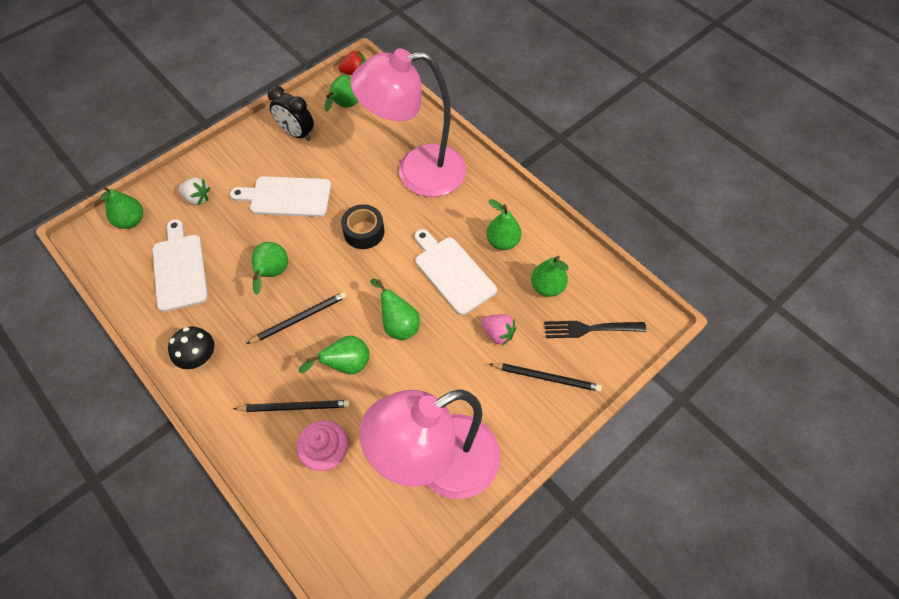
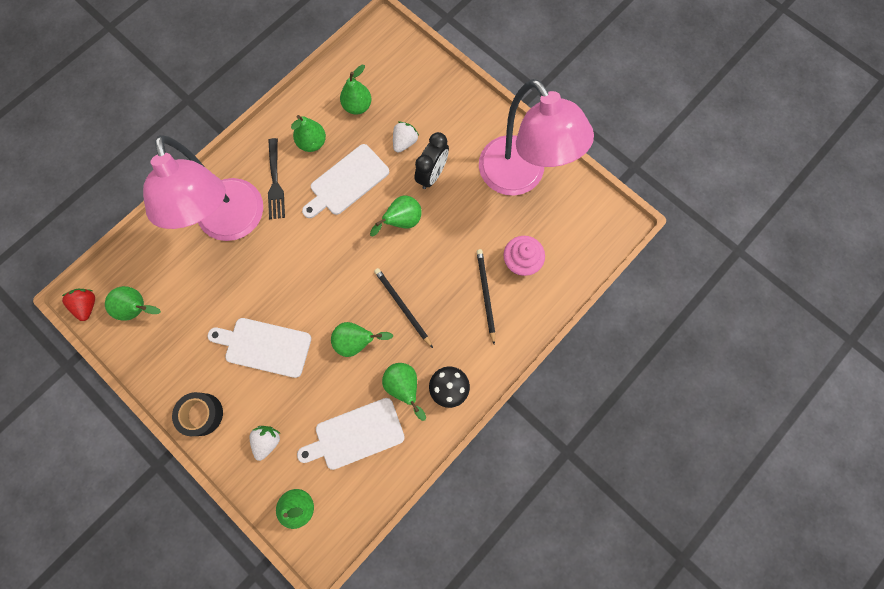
camera: 95 degrees left, 15 degrees up
(287, 197) = (264, 346): white cutting board -> white cutting board turned 105 degrees clockwise
(296, 133) = (178, 353): black clock -> black clock (432, 175)
(346, 365) = (444, 259): green pear -> green pear (404, 386)
(364, 232) = (305, 264): black tape -> black tape (202, 414)
(498, 333) = (404, 142): pink strawberry -> white strawberry
(547, 378) = (440, 105): black pencil -> none
(590, 329) = (395, 74): black fork -> black fork (275, 182)

